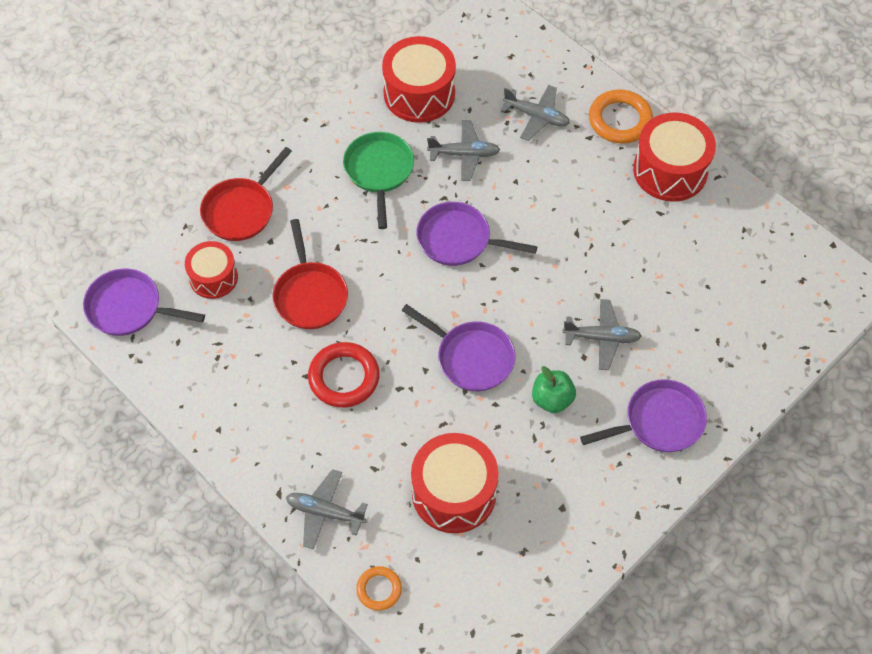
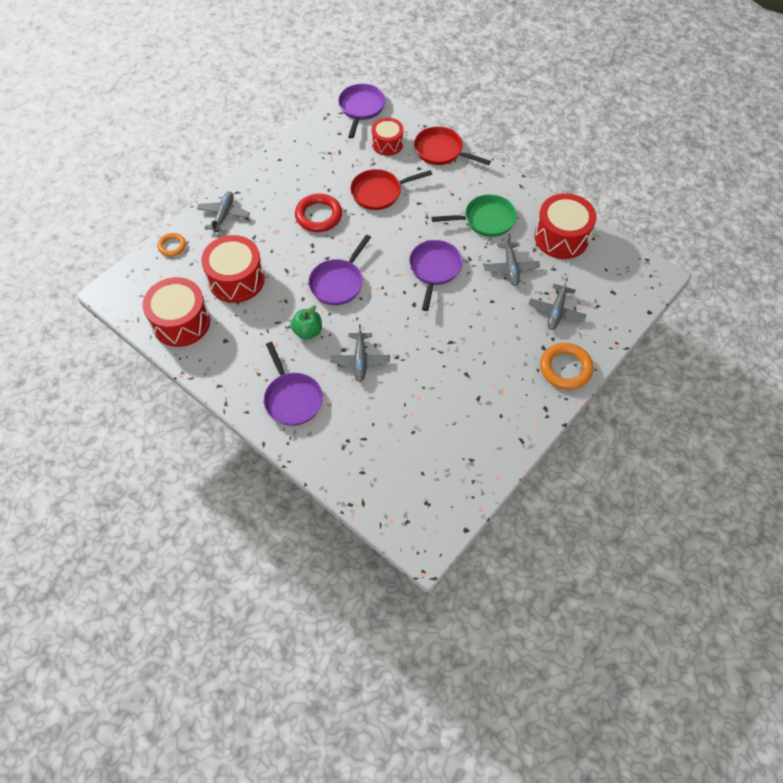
camera: 85 degrees right, 0 degrees up
(670, 170) = (521, 405): red drum -> red drum (181, 322)

